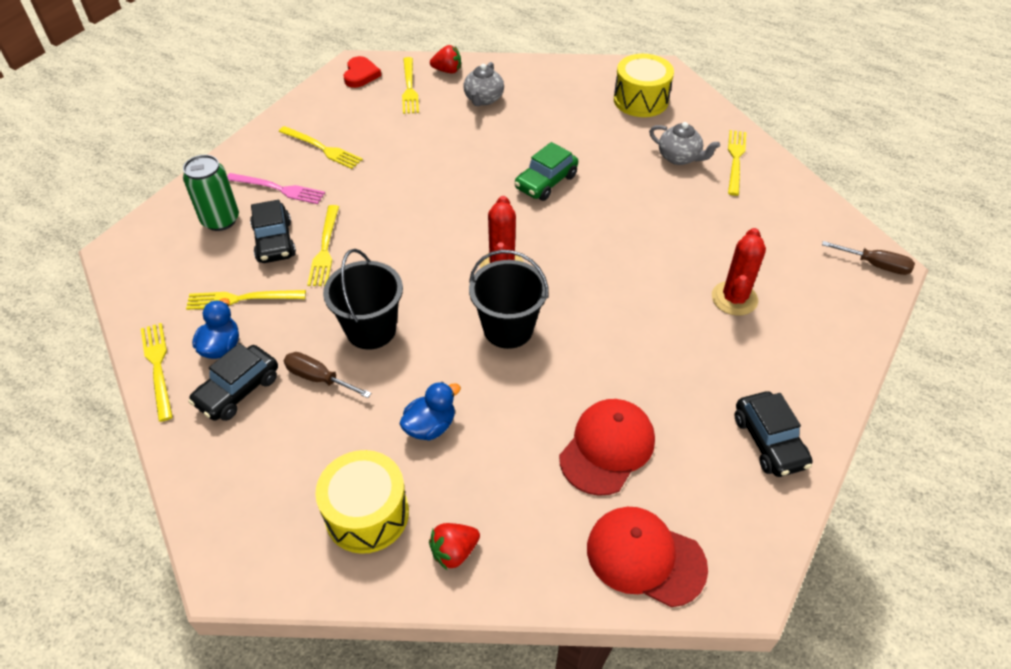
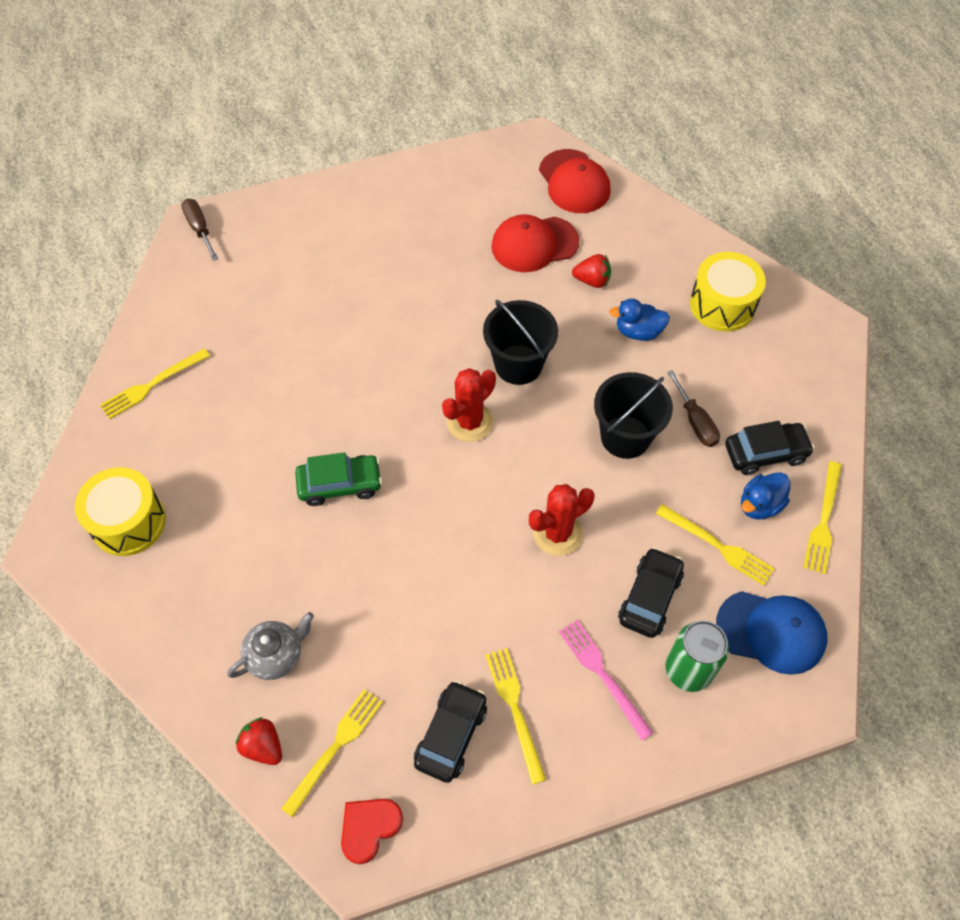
camera: 140 degrees left, 10 degrees up
(169, 271) = (771, 632): none -> blue cap
(325, 248) = (607, 553): yellow fork -> none
(454, 552) = (682, 251): red strawberry -> red strawberry (592, 280)
(679, 157) = (193, 423): grey teapot -> none
(734, 298) = (330, 275): red cactus -> red cactus (557, 533)
(769, 441) = (432, 185): black car -> black car (451, 735)

